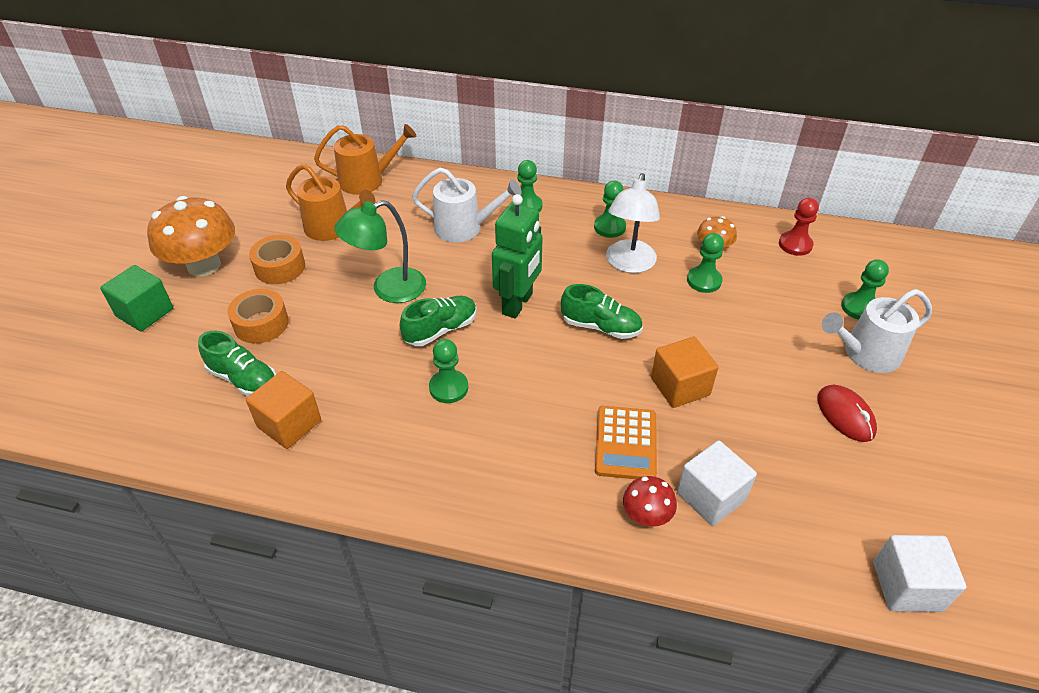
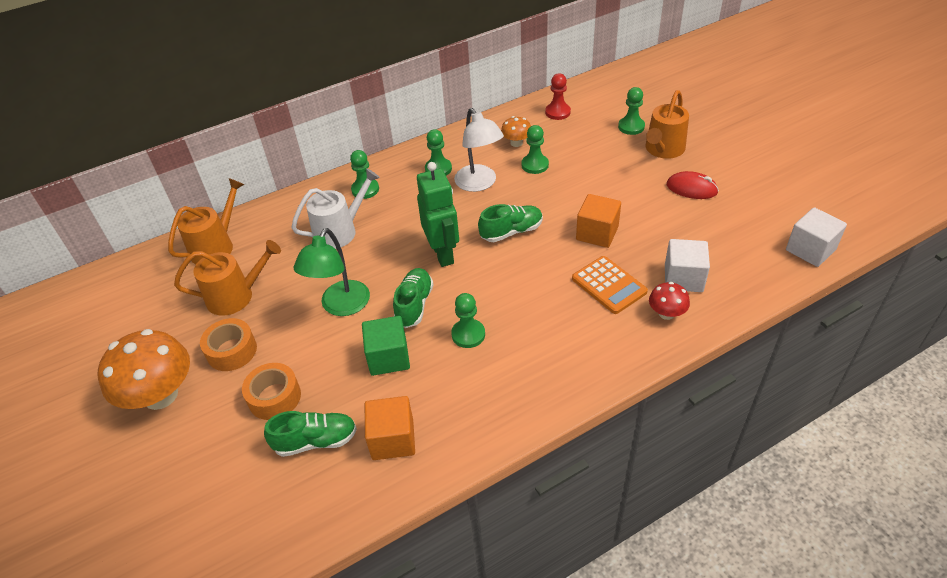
camera: 40 degrees left, 0 degrees up
(145, 312) = (158, 464): green cube -> green cube (388, 357)
(866, 354) = (663, 149): white watering can -> orange watering can

